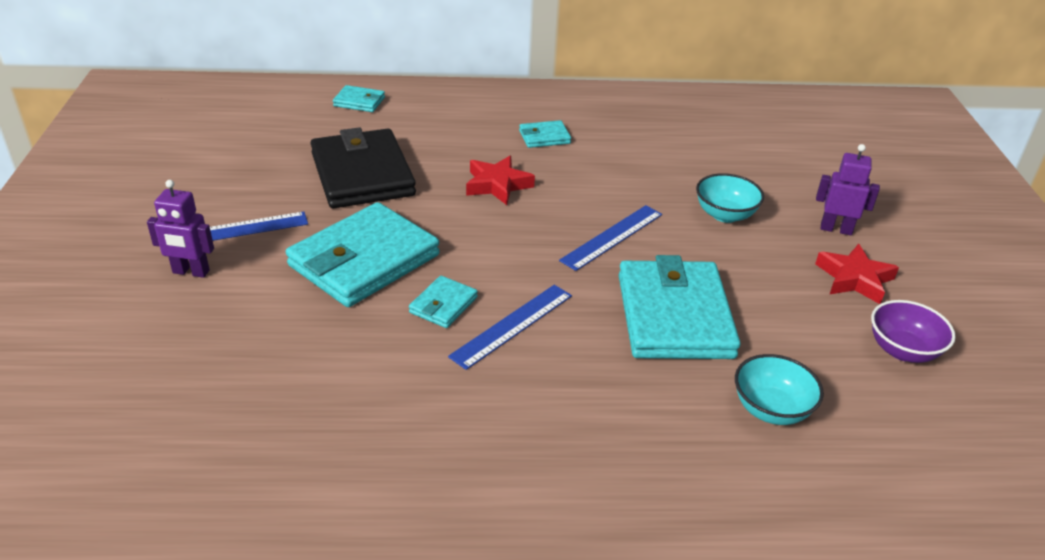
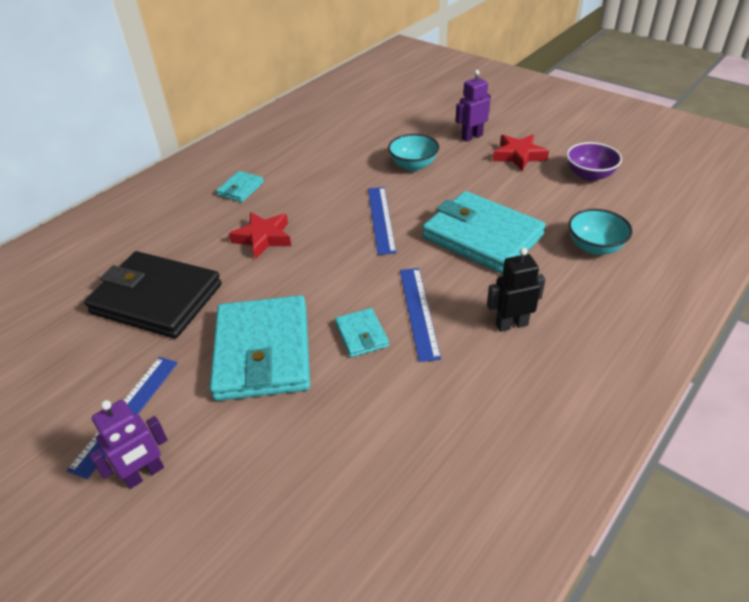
camera: 45 degrees left, 5 degrees up
(359, 102) = (60, 252): turquoise wallet -> none
(566, 397) = (511, 324): none -> black robot

